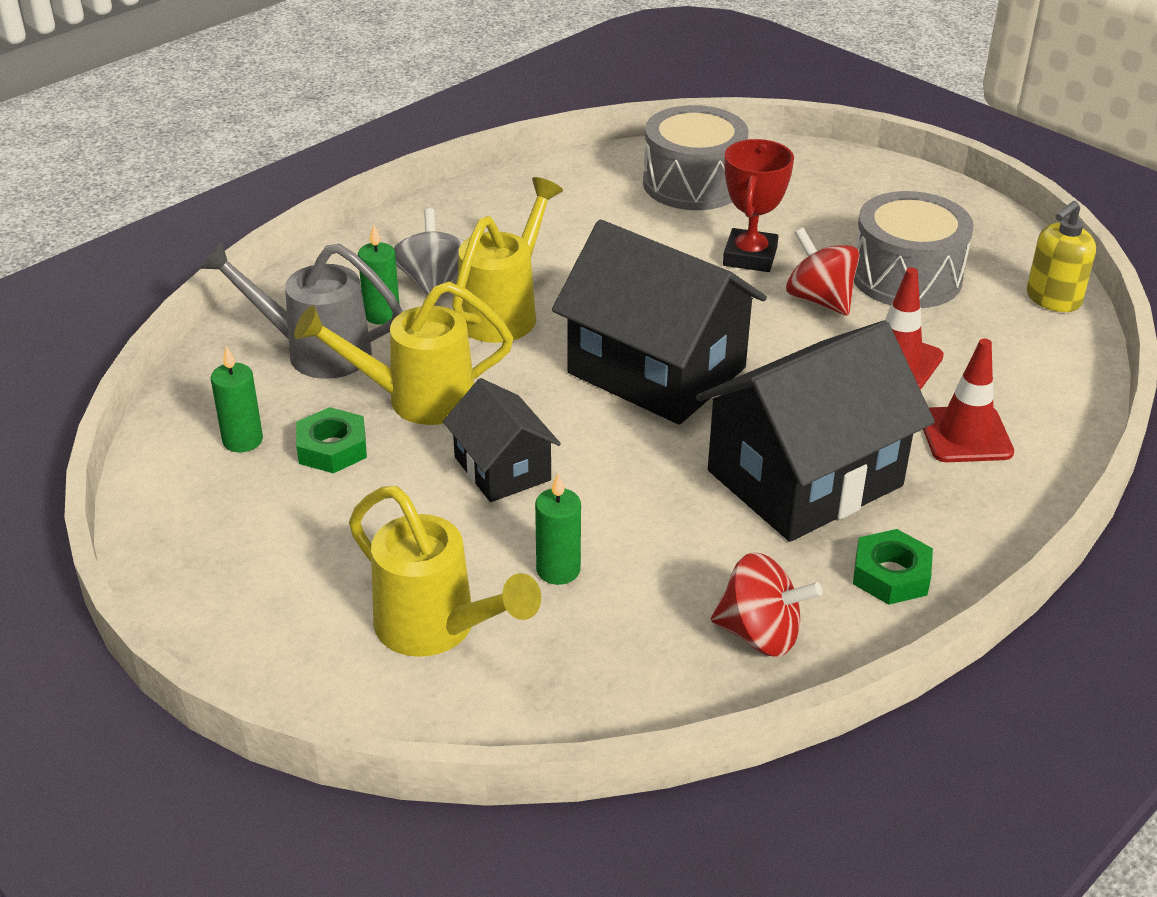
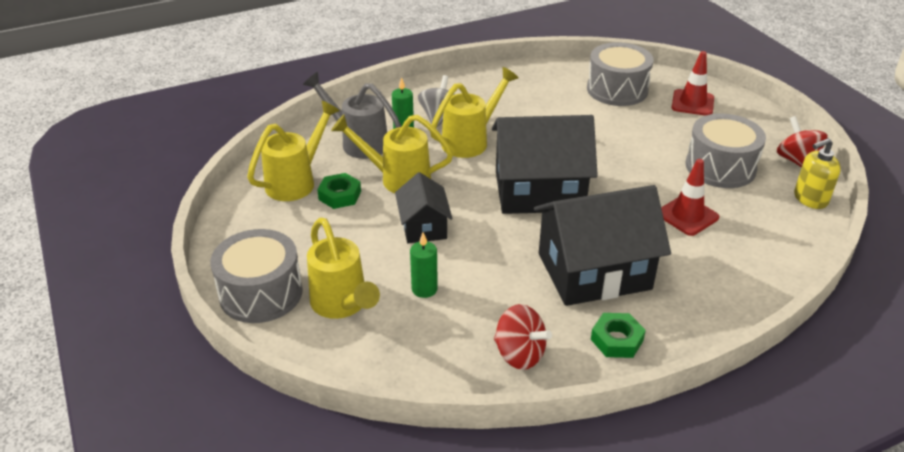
camera: 20 degrees right, 0 degrees up
(242, 440) = (297, 181): green candle -> yellow watering can
(285, 645) = (261, 293): none -> grey drum
(656, 370) = (539, 191): black house -> black house turned 60 degrees counterclockwise
(750, 257) = (629, 137): red trophy -> none
(819, 300) = (658, 170): red spinning top -> red spinning top (797, 161)
(965, 435) = (708, 268): red traffic cone -> red traffic cone (692, 103)

